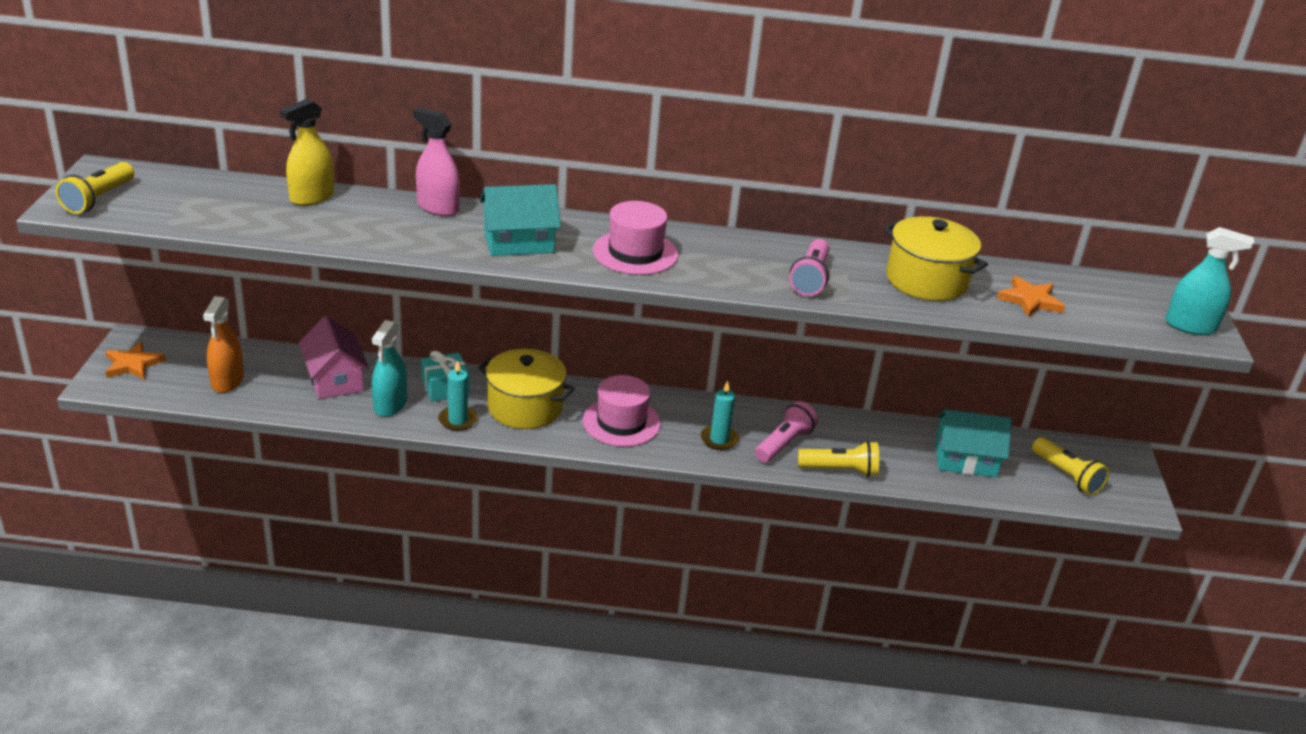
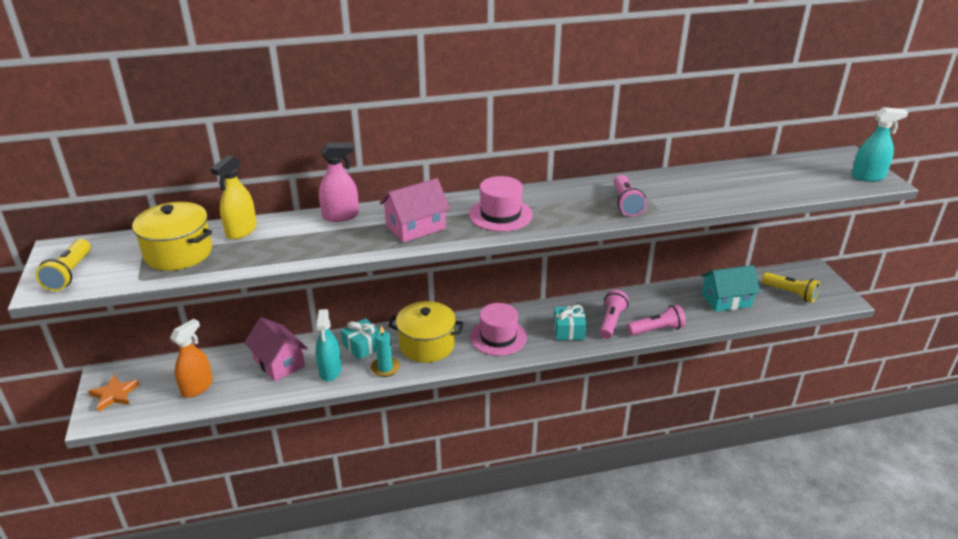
camera: 15 degrees left, 0 degrees up
(227, 381) = (197, 387): orange spray bottle -> orange spray bottle turned 135 degrees counterclockwise
(438, 208) = (340, 216): pink spray bottle -> pink spray bottle turned 150 degrees clockwise
(519, 242) = (415, 227): turquoise house -> pink house
(719, 439) = (568, 330): turquoise candle -> turquoise gift
(840, 470) = (657, 330): yellow flashlight -> pink flashlight
(926, 280) = (697, 186): yellow pot -> yellow pot (178, 253)
(1030, 300) = (767, 184): orange star -> none

